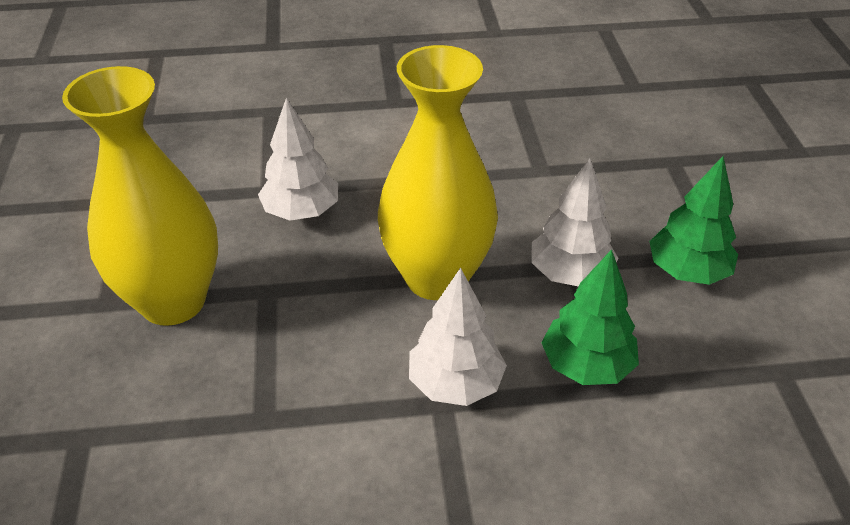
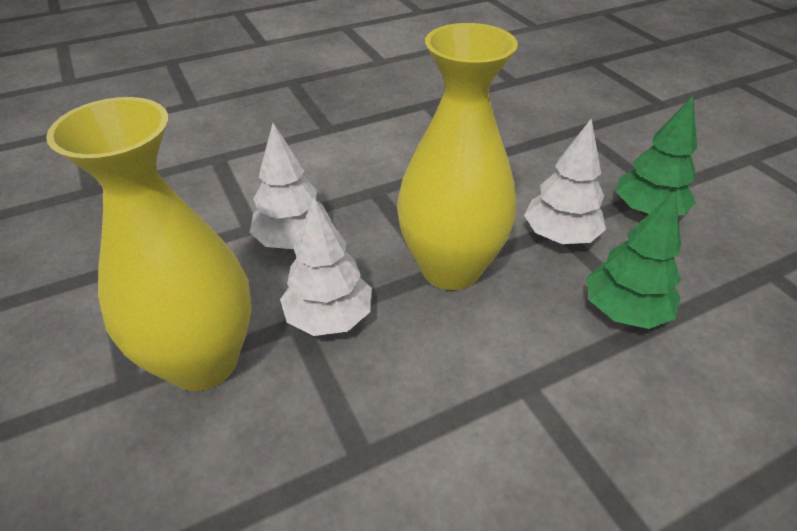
camera: 20 degrees left, 0 degrees up
(455, 384) = (525, 362): white tree -> white tree (329, 318)

